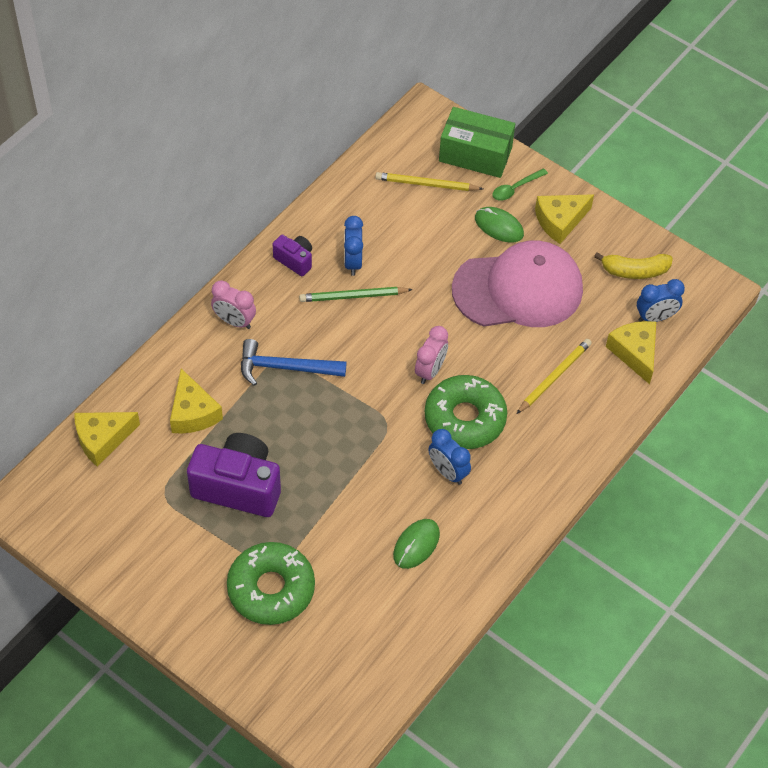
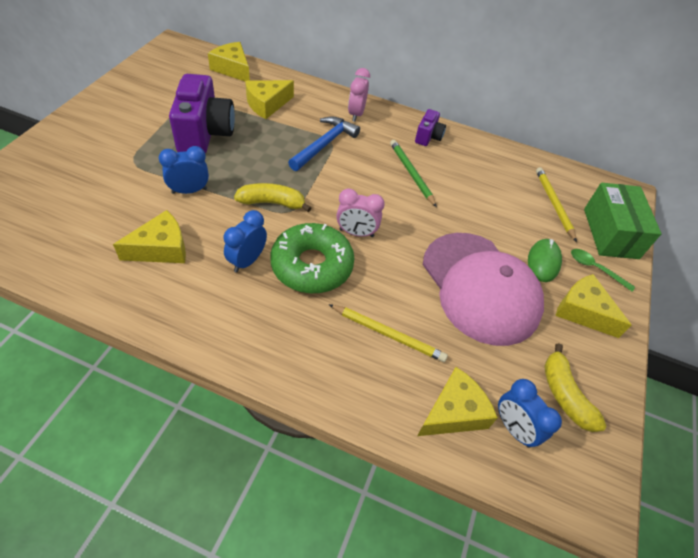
camera: 70 degrees right, 5 degrees down
(271, 589) = (109, 163): green donut -> none
(285, 367) = (324, 144): blue hammer -> blue hammer turned 45 degrees clockwise
(353, 262) = (445, 169): blue clock -> blue clock (189, 191)
(371, 437) = (272, 203): none -> yellow banana
(416, 545) = (161, 248): green mouse -> yellow cheese

